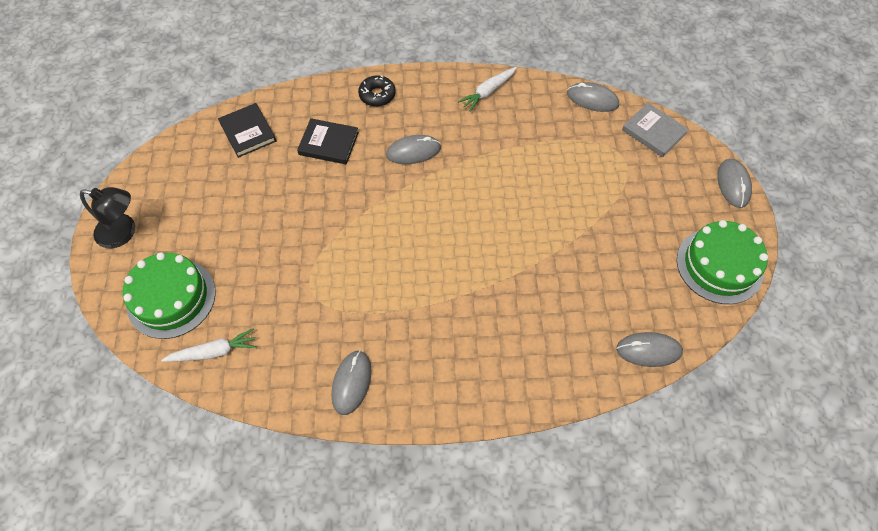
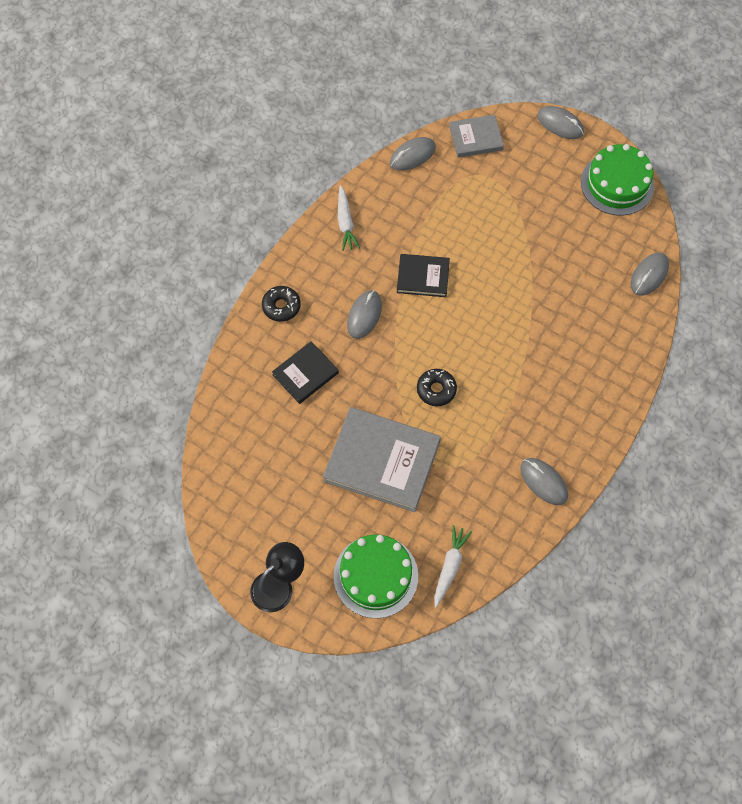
camera: 55 degrees left, 5 degrees up
(248, 132) = (242, 431): black book -> black book (423, 277)
(285, 241) = (382, 461): none -> grey book
(383, 242) = (436, 390): none -> black donut

